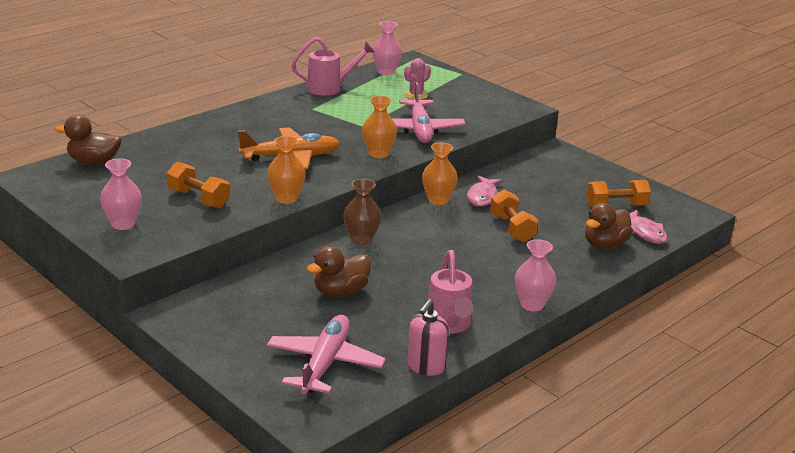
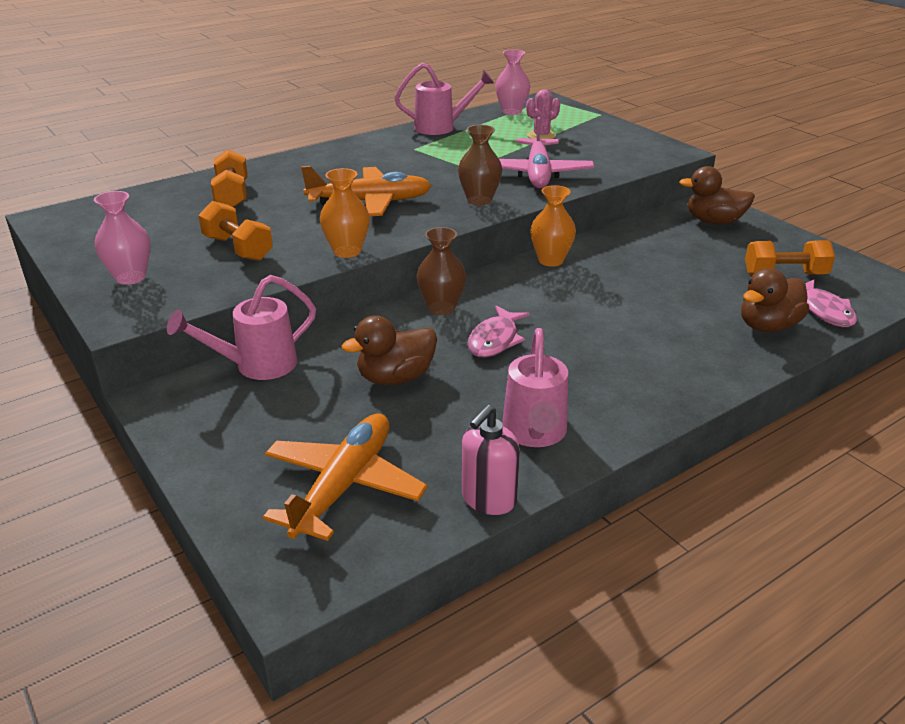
camera: 10 degrees right, 5 degrees up
(93, 162) = (134, 202): brown duck -> brown duck (714, 221)
(233, 288) = (257, 366): none -> pink watering can
(325, 363) = (344, 485): pink plane -> orange plane
(378, 154) = (479, 200): orange vase -> brown vase
(483, 197) = (609, 258): pink fish -> pink fish (495, 340)
(512, 228) = (642, 299): orange dumbbell -> orange dumbbell (232, 195)
(532, 305) = (658, 408): pink vase -> none

